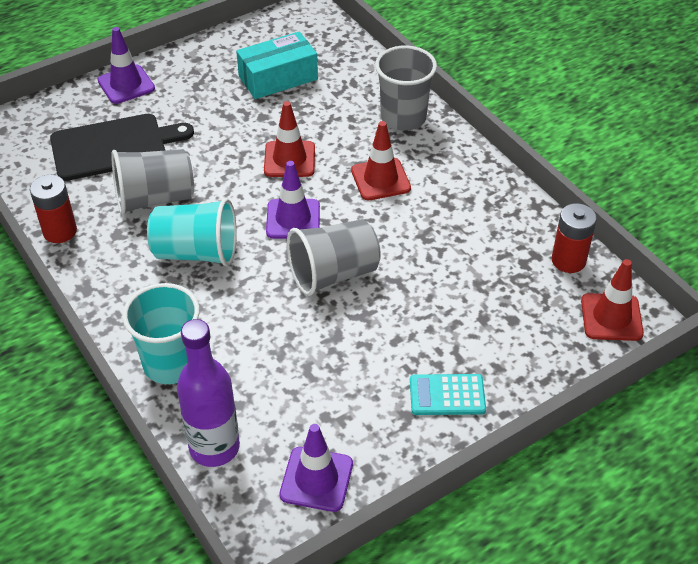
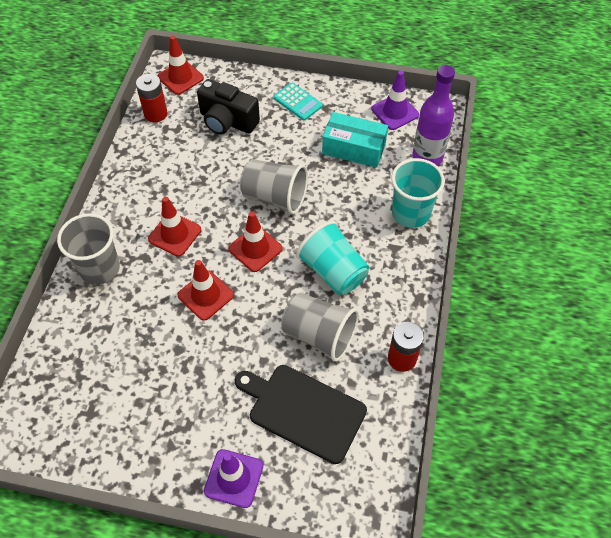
camera: 135 degrees left, 10 degrees up
(278, 78) = (125, 379): turquoise box -> turquoise box (354, 148)
(293, 219) = (255, 249): purple traffic cone -> red traffic cone
(488, 310) = (227, 121): none -> black camera

